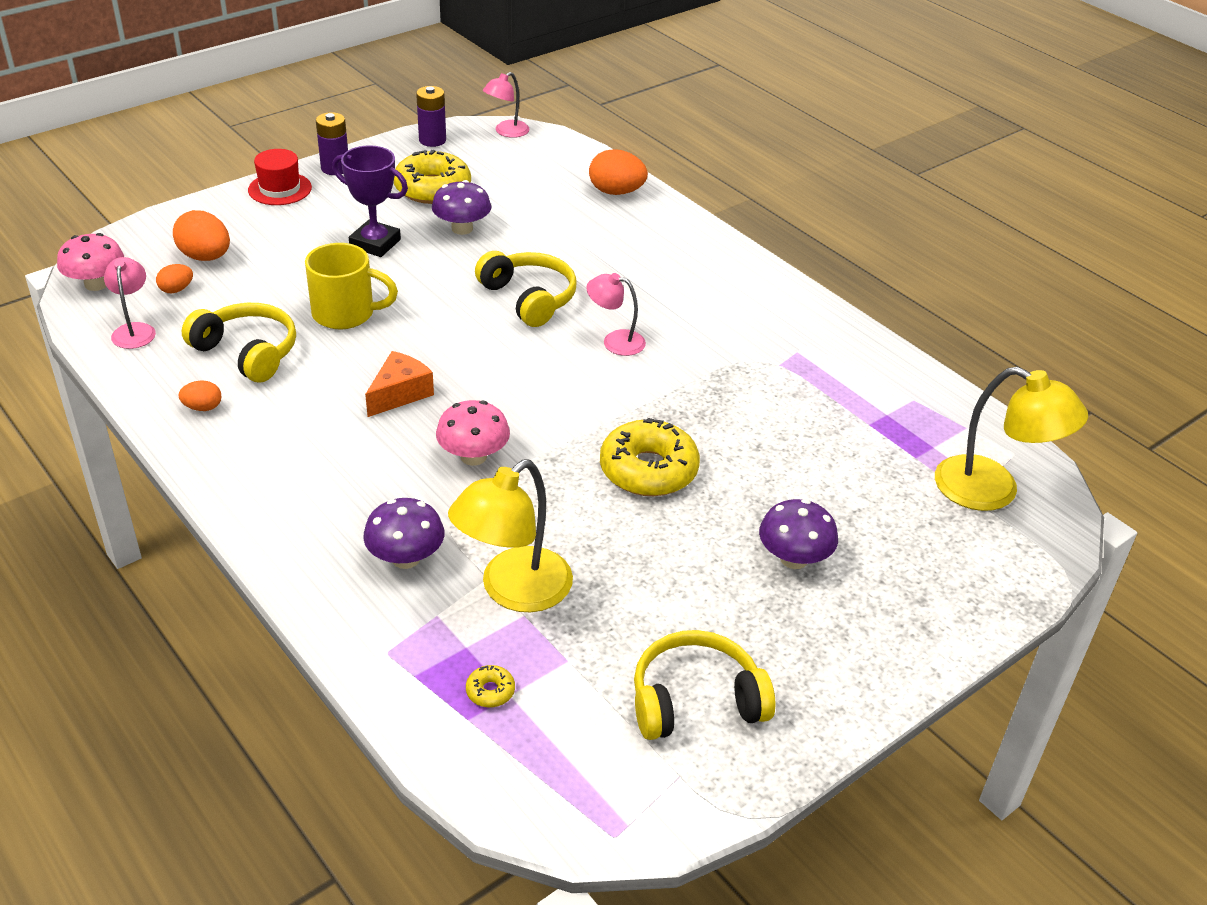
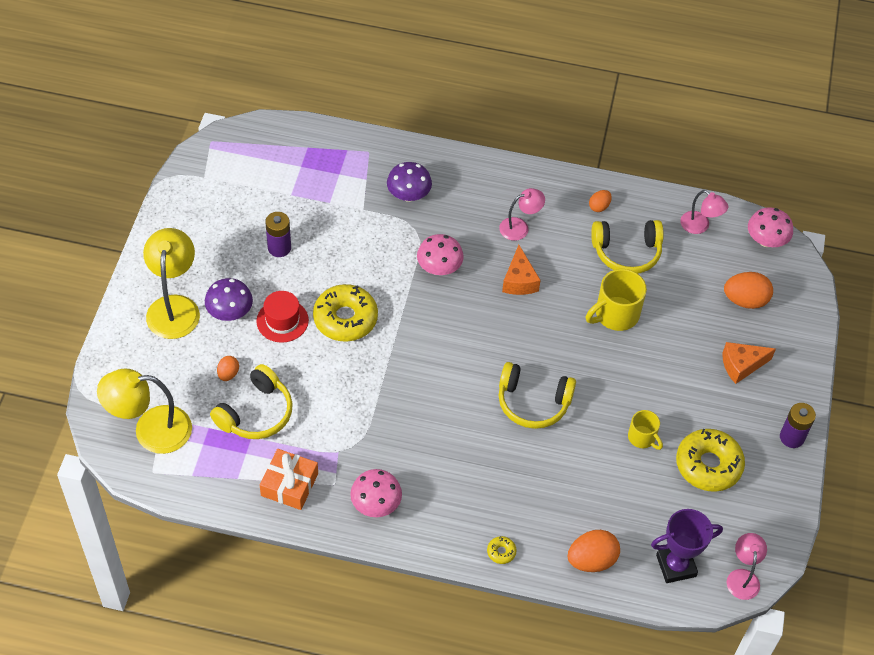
camera: 140 degrees right, 15 degrees up
(176, 289) = (722, 266): orange egg -> orange egg (228, 374)
(280, 189) = (793, 389): red hat -> red hat (282, 320)
(294, 222) = (741, 365): none -> orange cheese
(375, 243) = (673, 383): purple trophy -> purple trophy (676, 566)
(432, 140) = (776, 522): purple battery -> purple battery (279, 248)
(462, 228) = (642, 438): purple mushroom -> yellow mug
(490, 691) = (310, 162): yellow donut -> yellow donut (501, 552)
(513, 591) = (345, 210): yellow lamp -> yellow lamp (174, 307)
(615, 341) = (449, 402): pink lamp -> pink lamp (520, 227)
(695, 700) = (222, 211): yellow headphones -> yellow headphones (256, 413)
(777, 311) = (376, 504): none -> pink mushroom
(857, 367) = (289, 484): none -> orange gift

